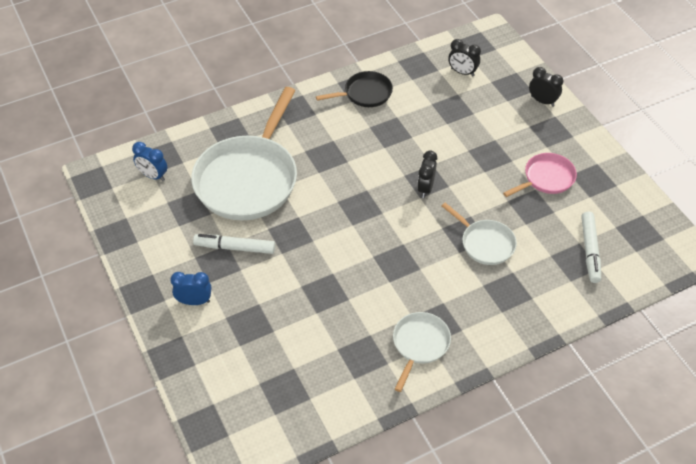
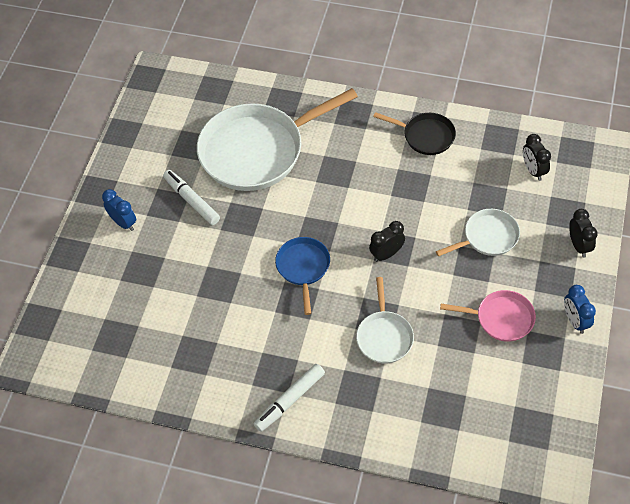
camera: 45 degrees right, 5 degrees up
(153, 176) = (192, 101): blue clock -> blue clock (575, 321)
(376, 237) = (303, 268): none -> blue pan
(419, 345) = (244, 379): white pan -> white pan (487, 237)
(590, 250) = (467, 409): white marker -> white marker (290, 400)

